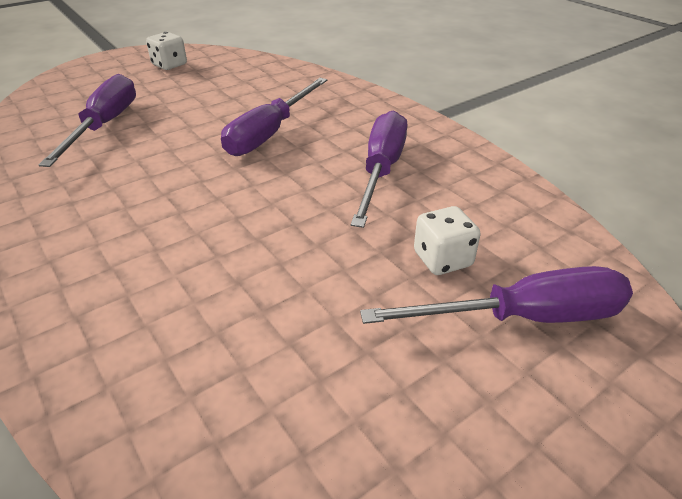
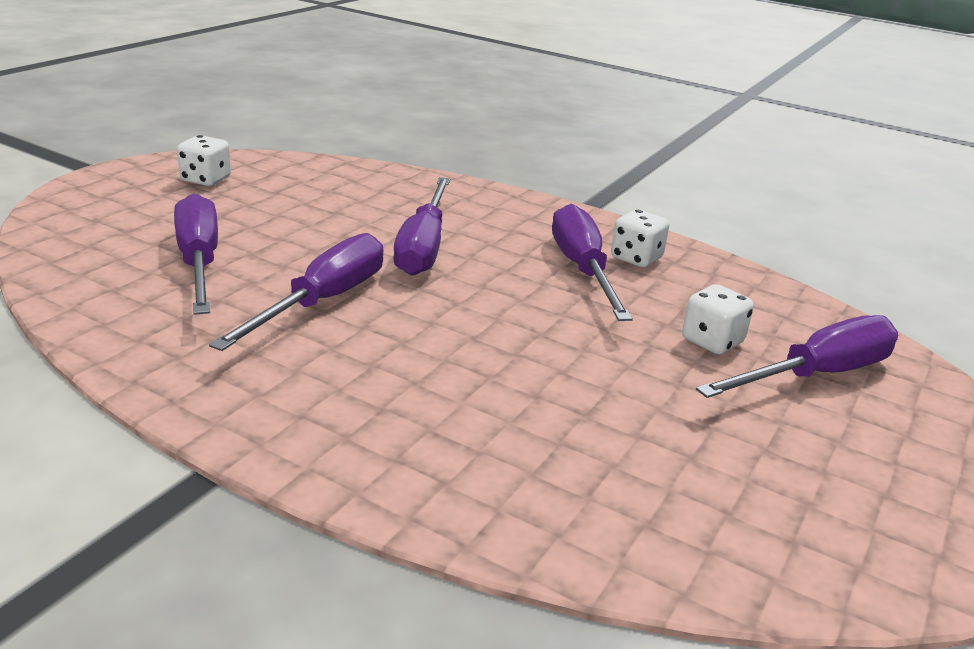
camera: 25 degrees left, 10 degrees down
(155, 168) = (323, 301): none -> purple screwdriver
(438, 166) = (636, 258): none -> white dice

